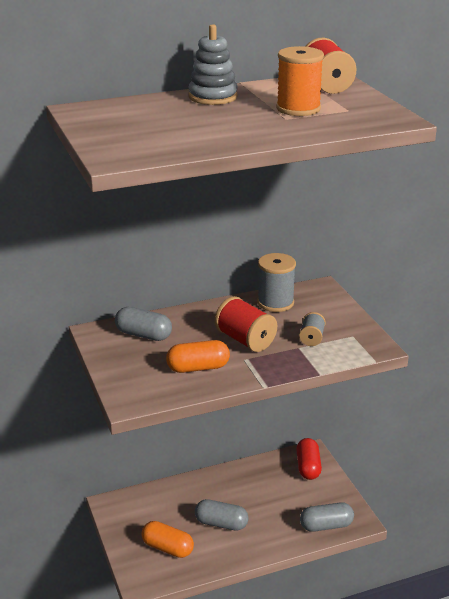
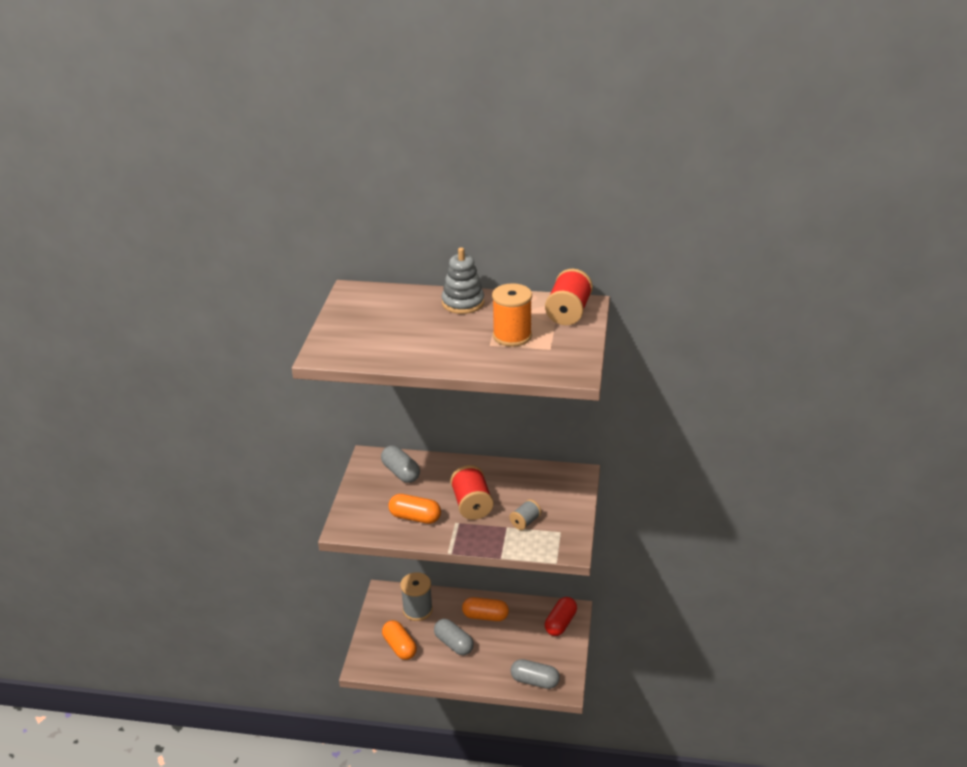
camera: 30 degrees right, 5 degrees up
(232, 487) = (485, 616): none -> orange capsule
(275, 303) = (527, 477): grey spool -> grey spool (417, 610)

